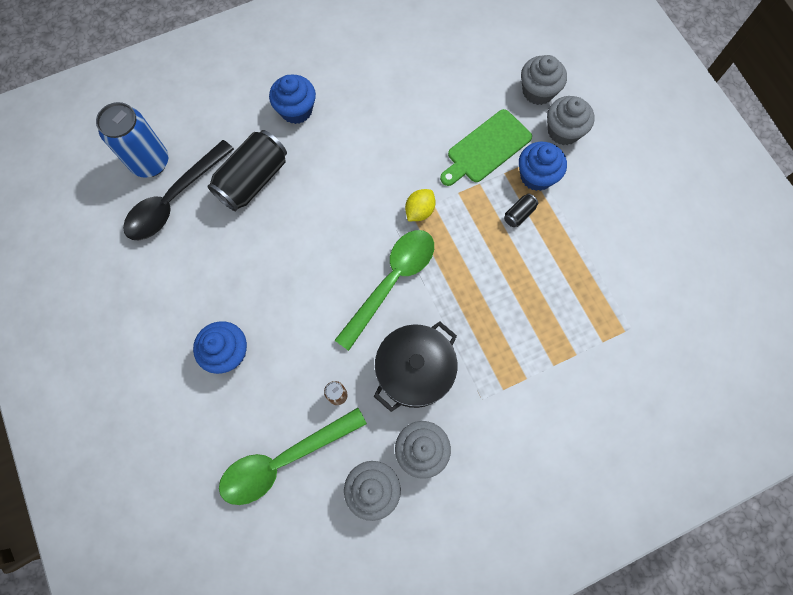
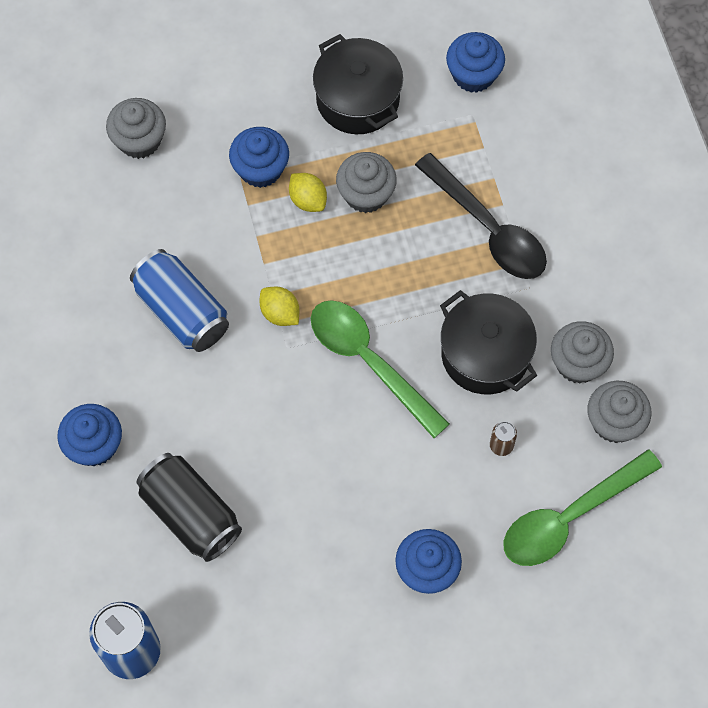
camera: 80 degrees left, 5 degrees down
(174, 200) = (198, 622): black spoon -> black spoon (489, 229)
(283, 460) = (569, 517): green spoon -> green spoon turned 75 degrees clockwise
(407, 145) = (182, 311): none -> blue can
(486, 148) = (208, 218): green cutting board -> none
(519, 214) = (308, 200): black can -> yellow lemon
(563, 131) = (204, 124): grey cupcake -> grey cupcake (366, 194)
(618, 235) = (357, 99): none -> black pot
(669, 323) = (473, 75): none -> blue cupcake

